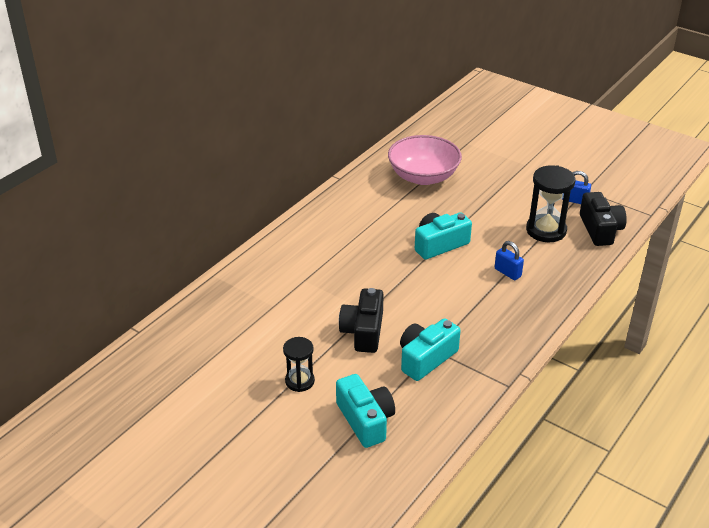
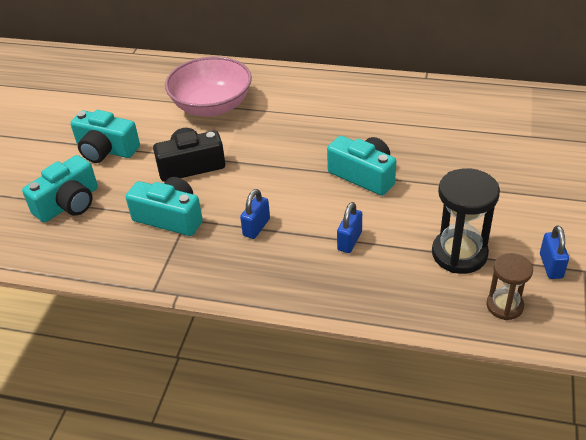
camera: 70 degrees right, 5 degrees up
(299, 381) = (106, 150): black hourglass -> turquoise camera
(423, 176) = (482, 129): pink bowl -> pink bowl (212, 106)
(466, 313) = (256, 227): none -> blue padlock
(600, 229) = (504, 306): black camera -> brown hourglass

